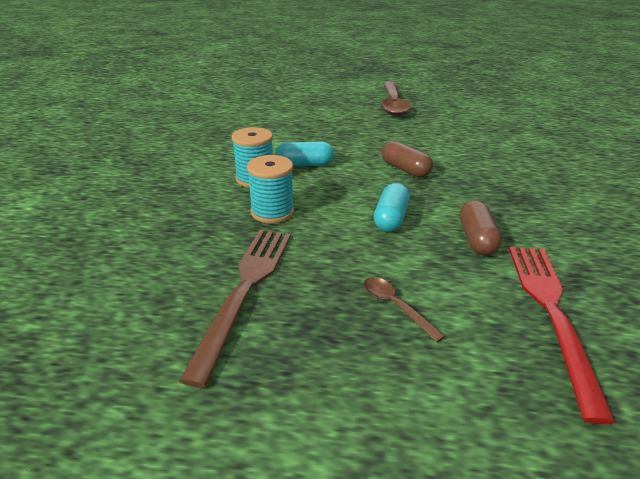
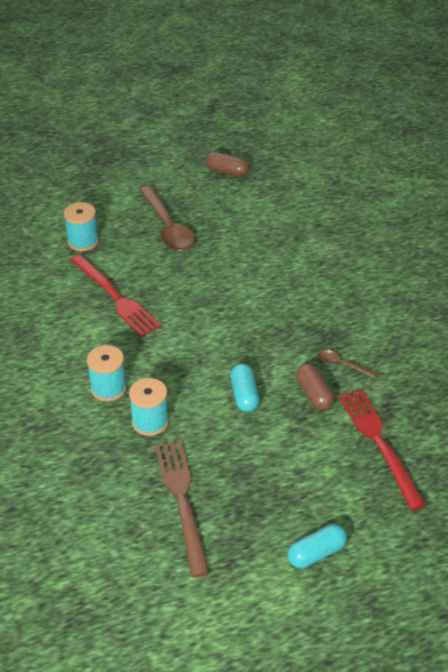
camera: 25 degrees left, 10 degrees up
(304, 165) = (138, 354): turquoise capsule -> turquoise capsule (316, 553)
(315, 129) = (115, 297): none -> red fork
(316, 99) = (83, 241): none -> turquoise spool
(395, 306) = (285, 475): brown spoon -> brown spoon (342, 365)
(405, 169) = (228, 331): brown capsule -> brown capsule (227, 172)

